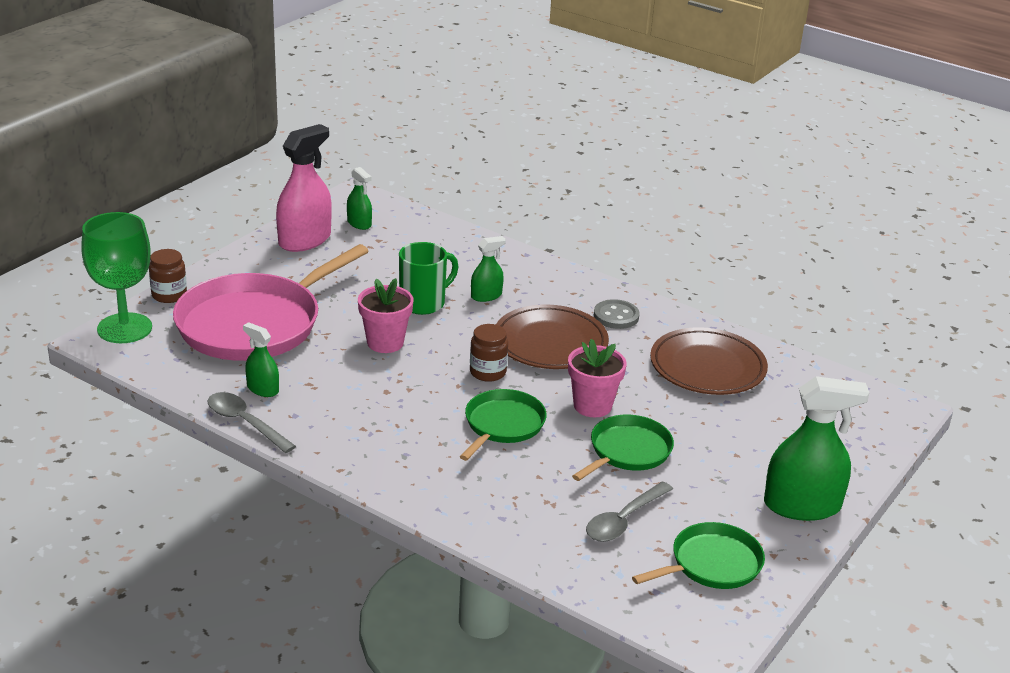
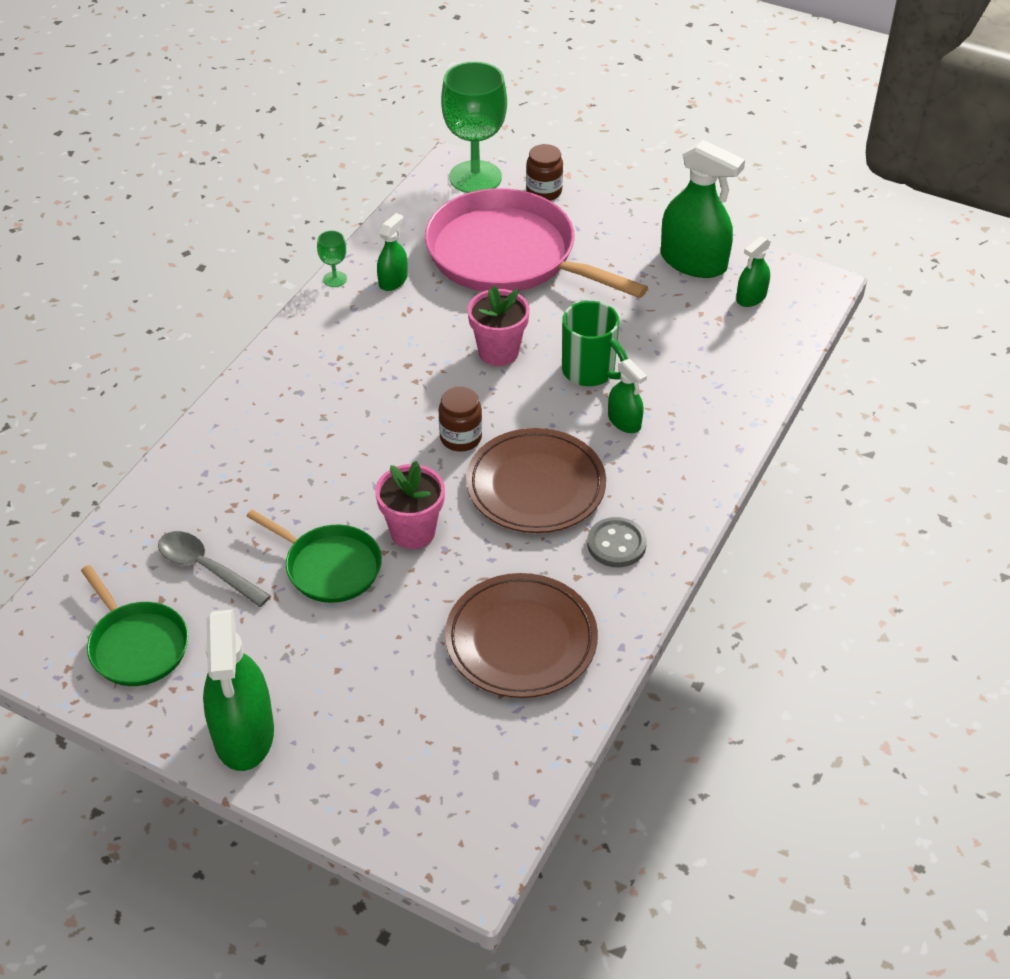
camera: 85 degrees right, 15 degrees up
(245, 423) = (335, 279): grey spoon -> green goblet
(304, 240) = (693, 262): pink spray bottle -> green spray bottle
(502, 425) = (362, 459): green pan -> none

